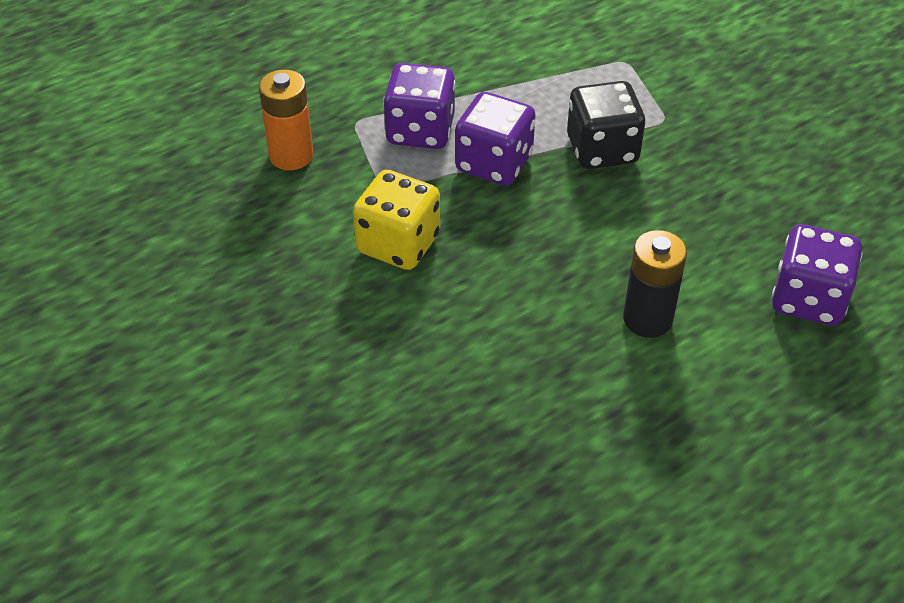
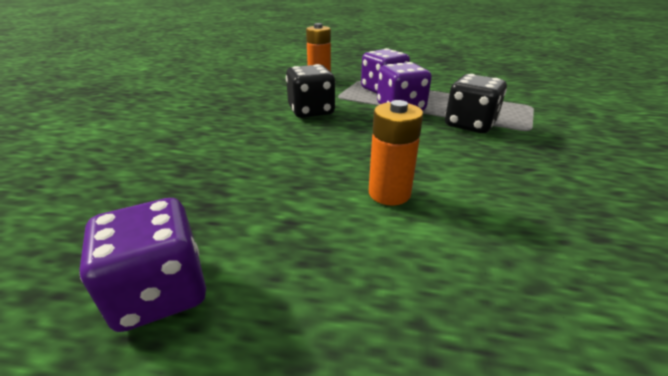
camera: 45 degrees right, 15 degrees down
(398, 244) = (311, 111): yellow dice -> black dice
(647, 319) = (389, 193): black battery -> orange battery
(808, 299) = (545, 253): purple dice -> purple dice (160, 292)

